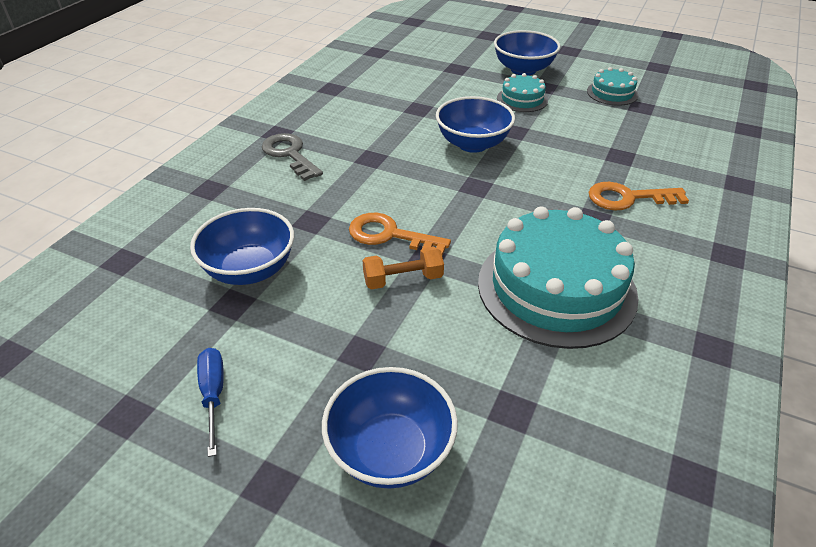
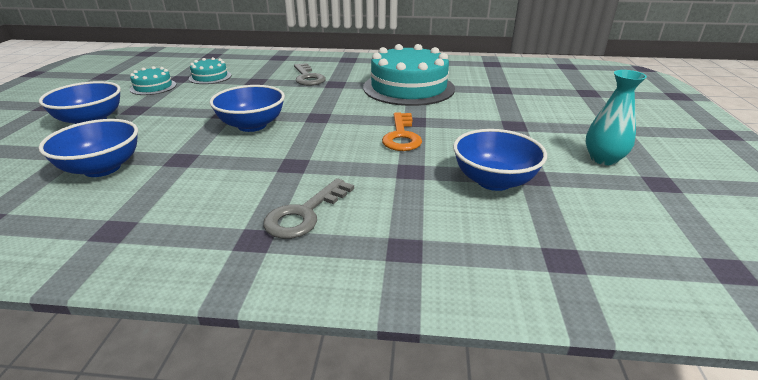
camera: 110 degrees left, 10 degrees down
(213, 395) = (603, 159): blue screwdriver -> turquoise vase
(390, 451) = (558, 108): blue bowl -> blue bowl (102, 168)
(403, 279) = (442, 124): orange dumbbell -> none
(522, 99) = (162, 115): turquoise cake -> turquoise cake (210, 77)
(628, 198) = (308, 77): orange key -> grey key

